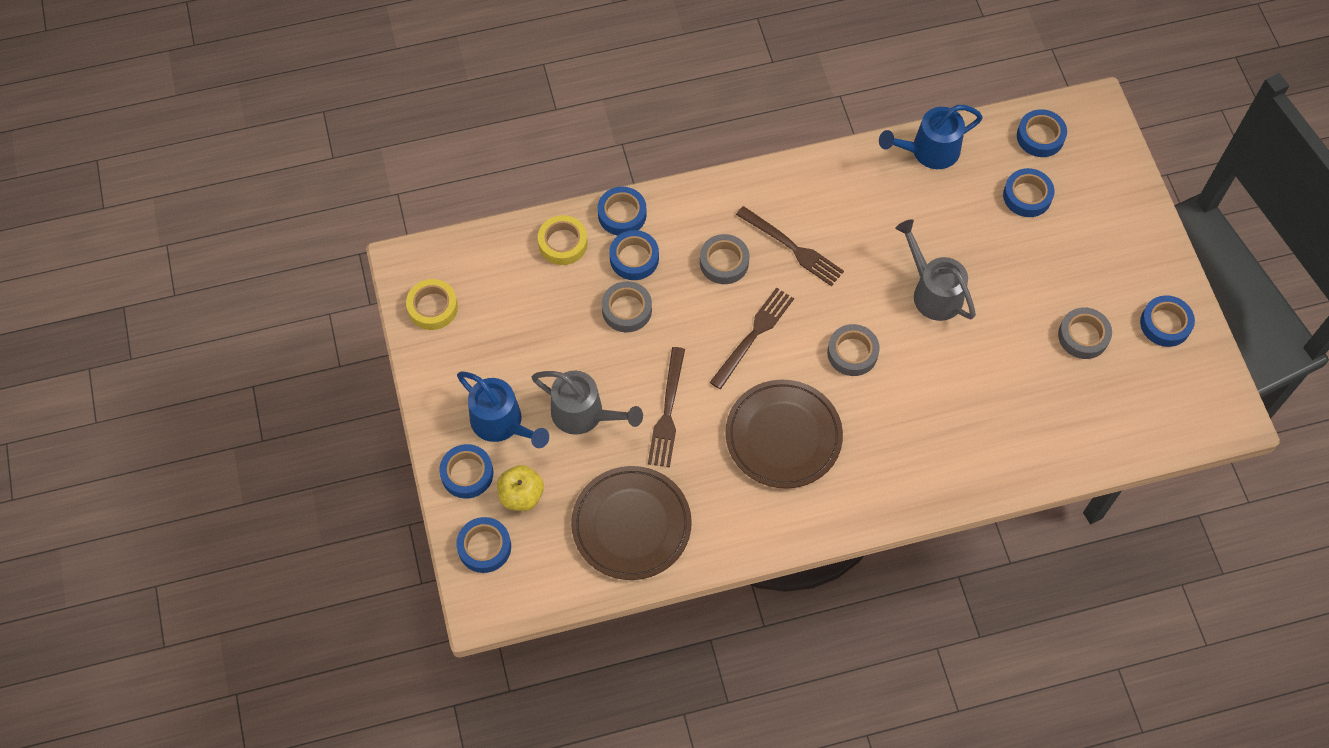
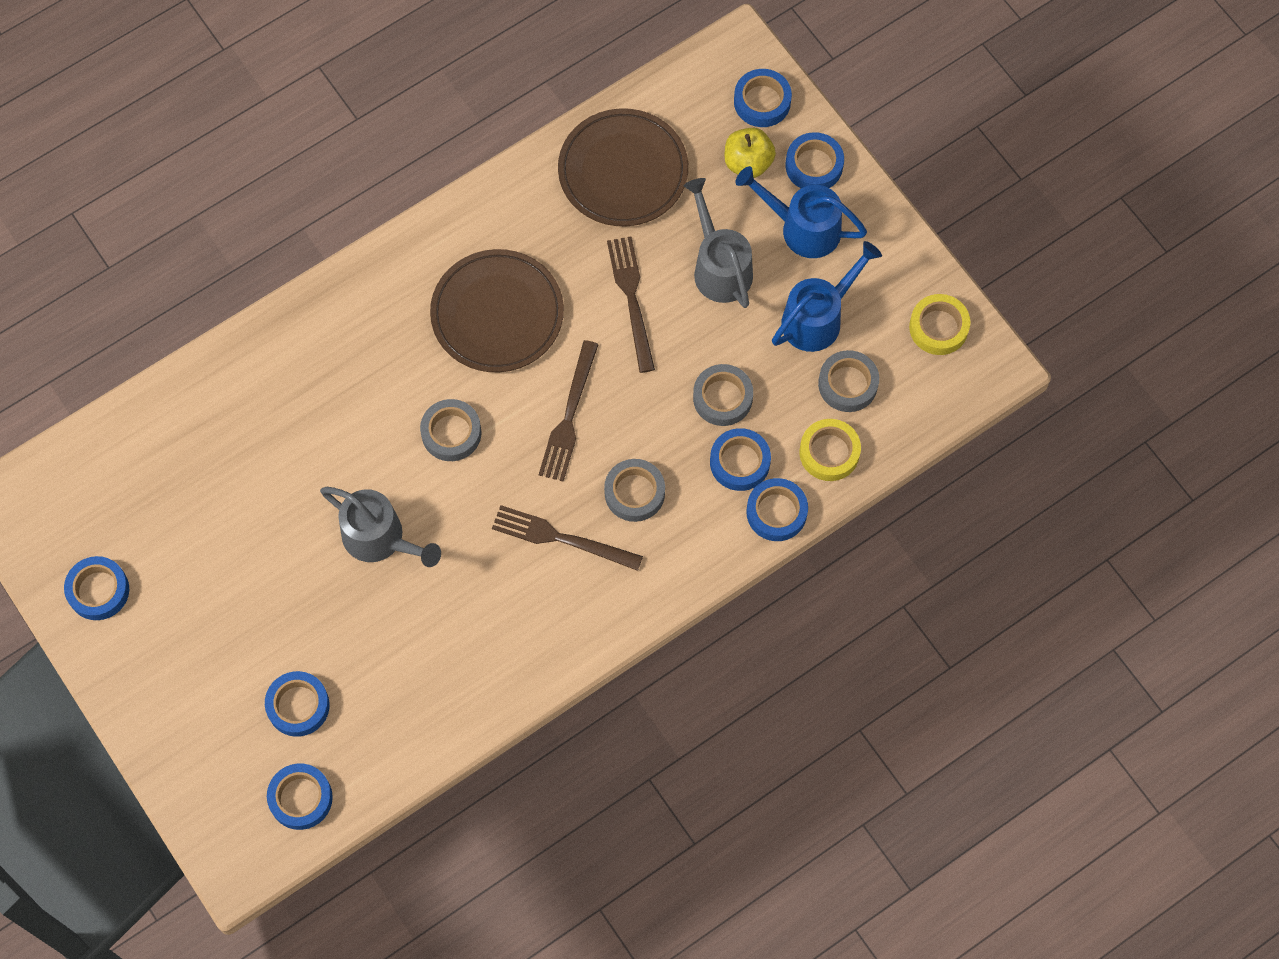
camera: 160 degrees right, 5 degrees up
(585, 414) = (719, 266): grey watering can -> grey watering can turned 60 degrees clockwise
(928, 151) = (436, 726): blue watering can -> blue watering can (818, 317)
(1083, 336) = (192, 542): grey tape -> grey tape (848, 384)

